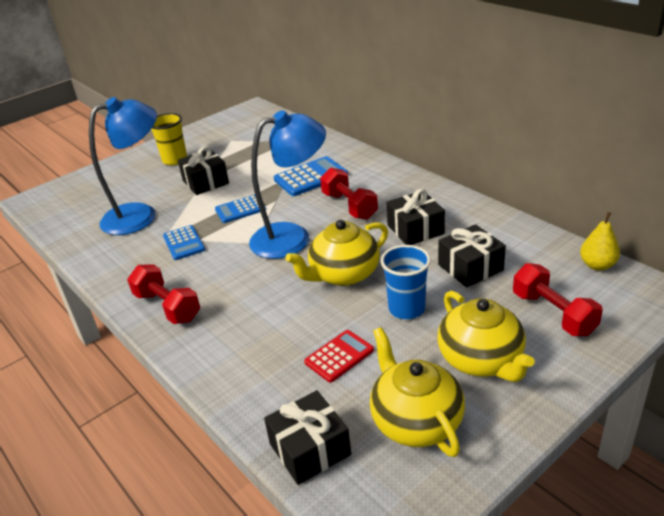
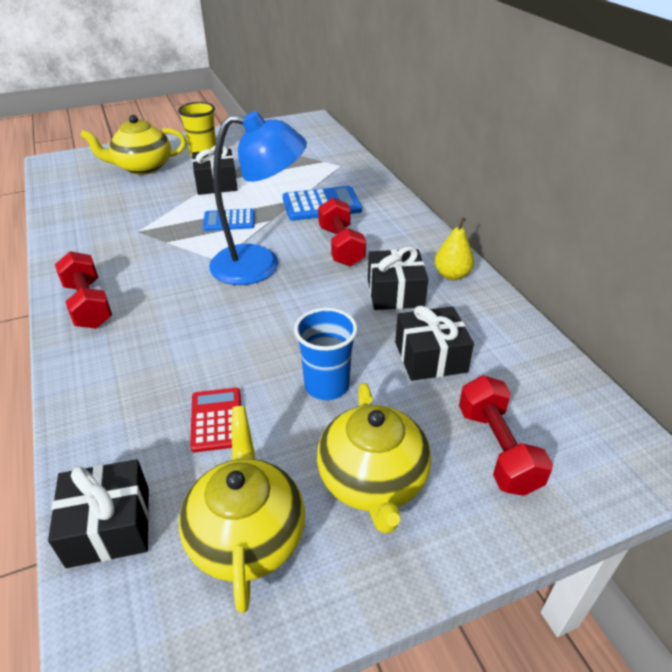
camera: 15 degrees right, 5 degrees up
(140, 215) = (133, 201): blue lamp -> none
(183, 243) = (151, 241): blue calculator -> none
(339, 356) = (217, 419): red calculator -> red calculator turned 75 degrees counterclockwise
(343, 274) = (284, 322): yellow teapot -> yellow teapot (142, 167)
(597, 265) = (590, 402): yellow pear -> yellow pear (452, 275)

